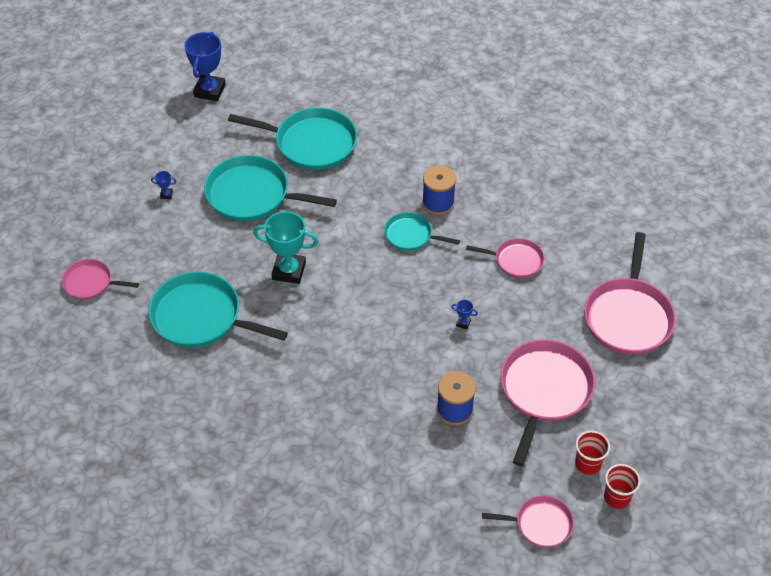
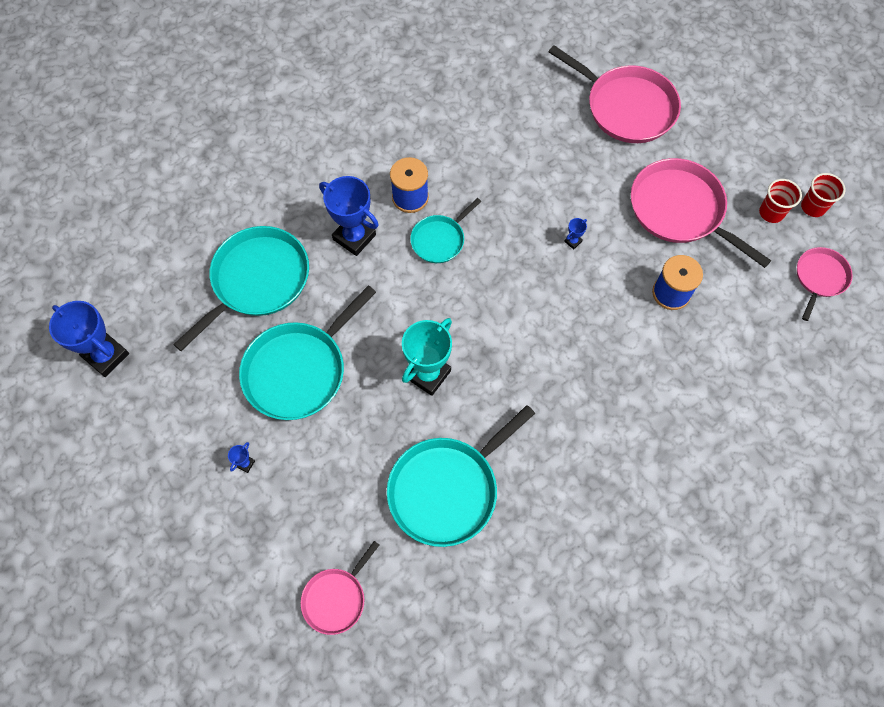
camera: 65 degrees left, 15 degrees up
(381, 183) = (354, 237): none -> blue trophy
(515, 260) = (518, 164): pink pan -> none

